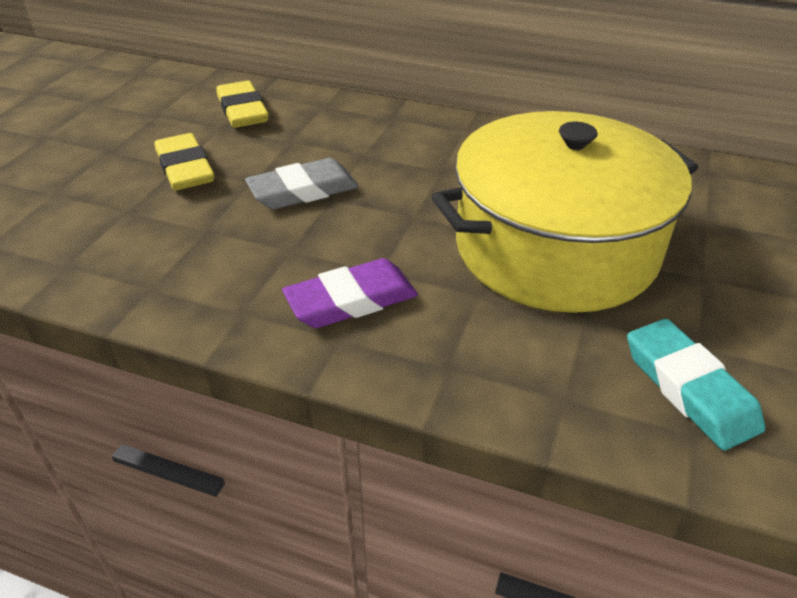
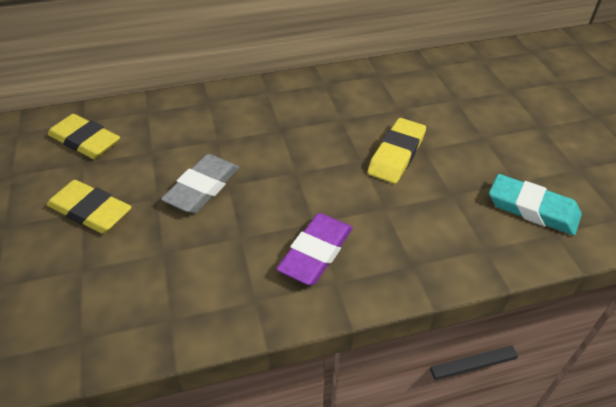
camera: 35 degrees left, 5 degrees up
(555, 247) = (396, 154): yellow pot -> yellow eraser

